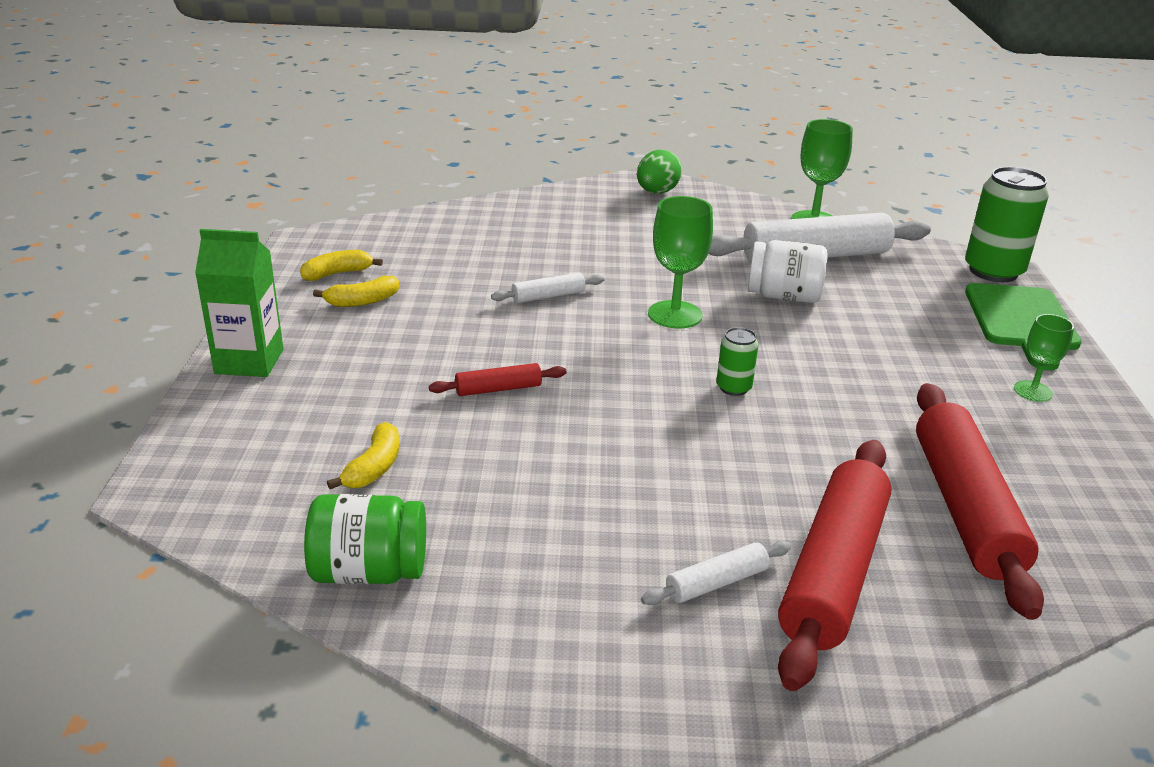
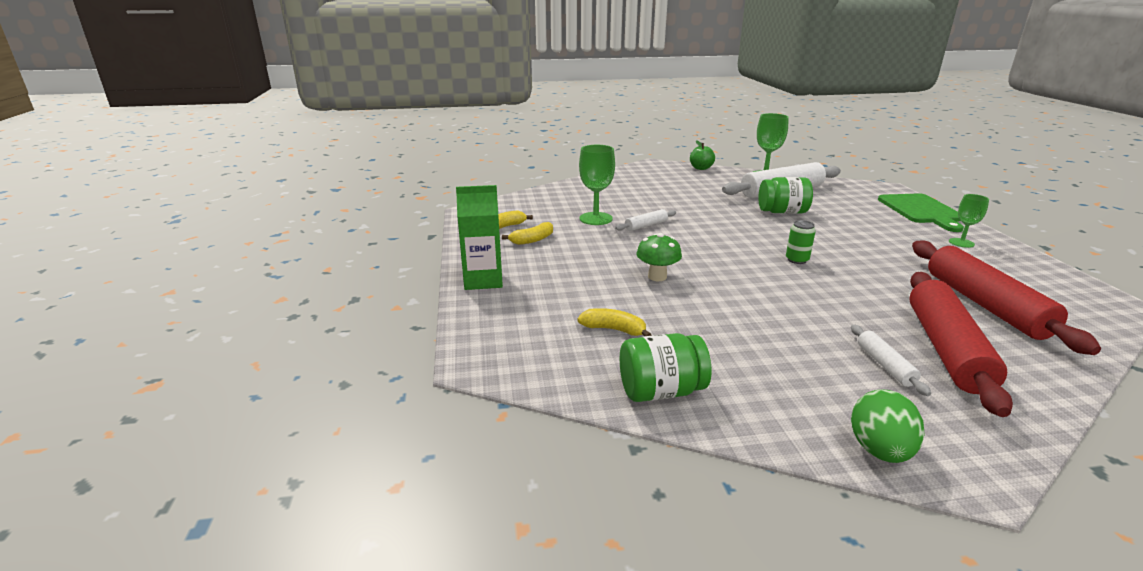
camera: 10 degrees left, 5 degrees down
(374, 467) = (614, 330): yellow banana -> yellow banana turned 75 degrees counterclockwise
(498, 389) = (657, 277): red rolling pin -> green mushroom
(657, 192) = (665, 170): green egg -> green egg (879, 450)
(675, 315) = (729, 227): green goblet -> green goblet (596, 219)
(716, 583) = (885, 365): white rolling pin -> white rolling pin turned 60 degrees counterclockwise
(718, 195) = (701, 168): none -> green apple
(783, 296) = (782, 212): white jar -> green jar
(993, 271) = (883, 189): green can -> none

